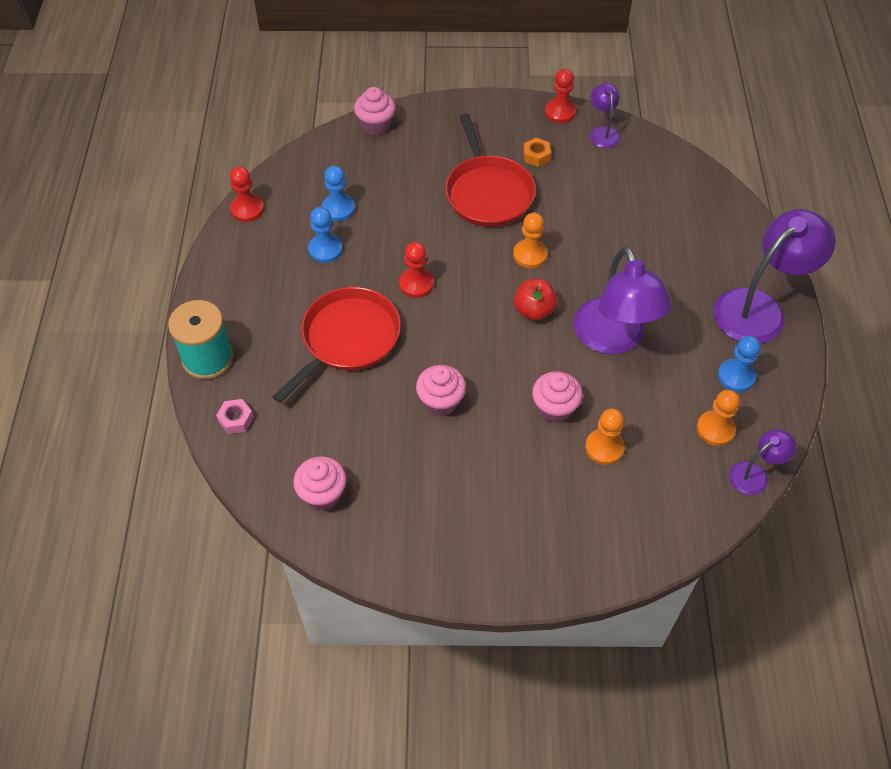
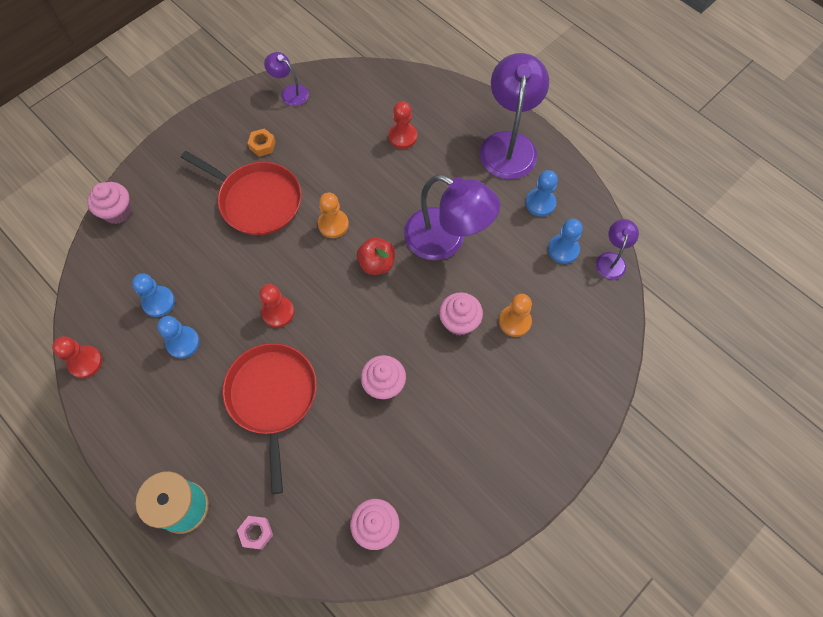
camera: 45 degrees left, 10 degrees up
(560, 112) = (245, 98): red pawn -> red pawn (402, 136)
(715, 429) = (563, 249): orange pawn -> blue pawn

